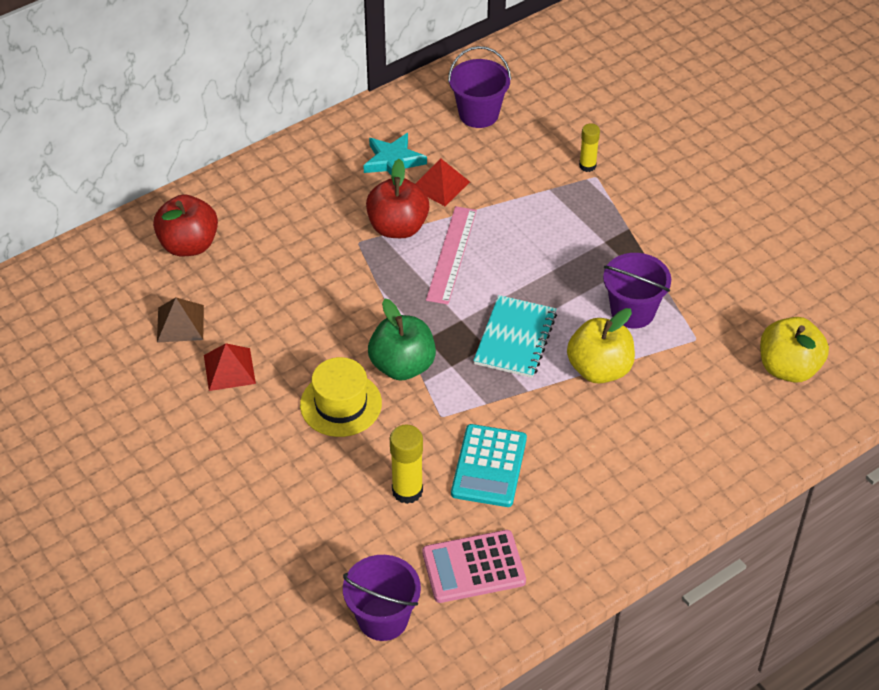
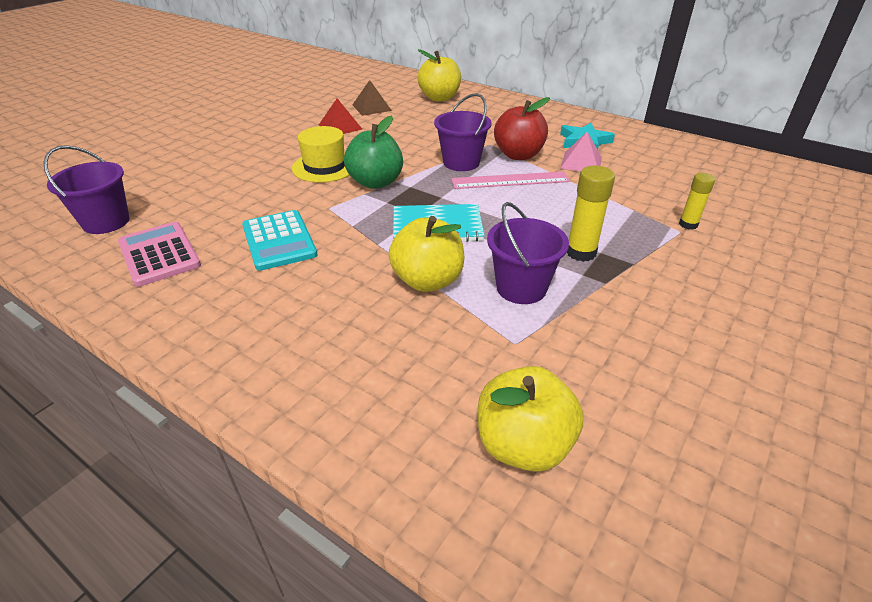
camera: 70 degrees right, 10 degrees down
(189, 245) = (439, 98): red apple -> yellow apple
(407, 491) = (243, 208): yellow glue stick -> yellow glue stick (581, 252)
(440, 184) = (581, 162): red pyramid -> pink pyramid
(478, 114) = (678, 163): purple bucket -> purple bucket (461, 162)
(489, 466) = (279, 241): turquoise calculator -> turquoise calculator turned 105 degrees counterclockwise

